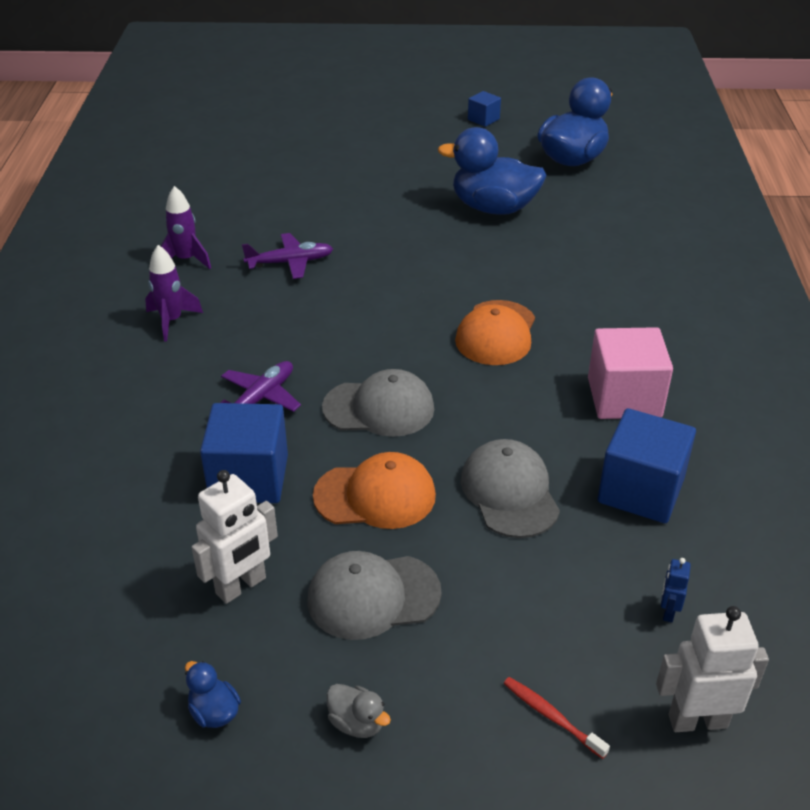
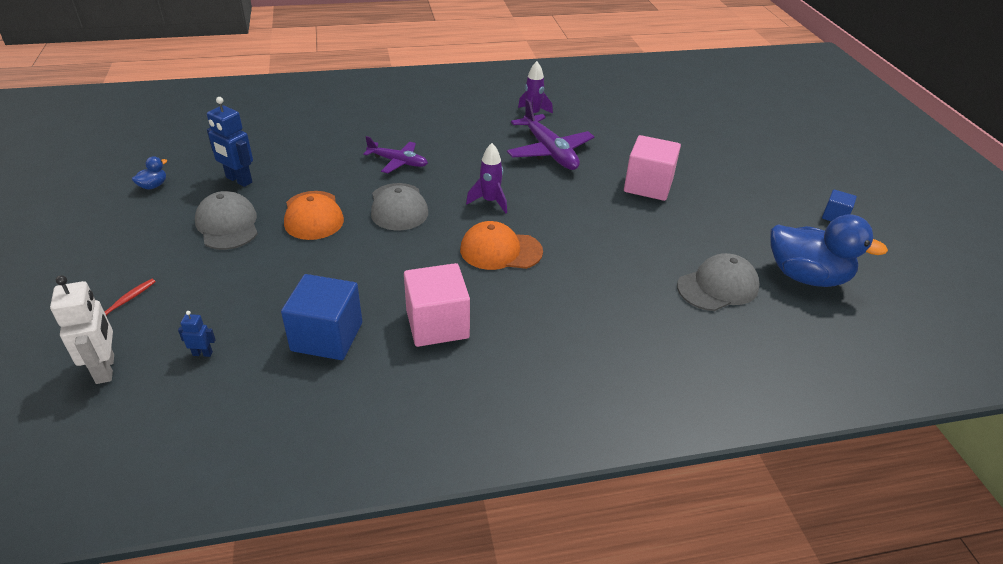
camera: 75 degrees right, 0 degrees up
(171, 321) = (465, 121): purple rocket -> purple rocket (490, 202)
(241, 586) = (238, 180): white robot -> blue robot
(249, 478) = (325, 169): blue cube -> none
(290, 262) = (549, 151): purple plane -> purple plane, size x1.60
(357, 723) = (136, 230): grey duck -> none
(394, 208) = (648, 185): none -> pink cube
(493, 208) = (682, 235): blue duck -> none
(509, 492) = (320, 271): grey cap -> grey cap (718, 286)

